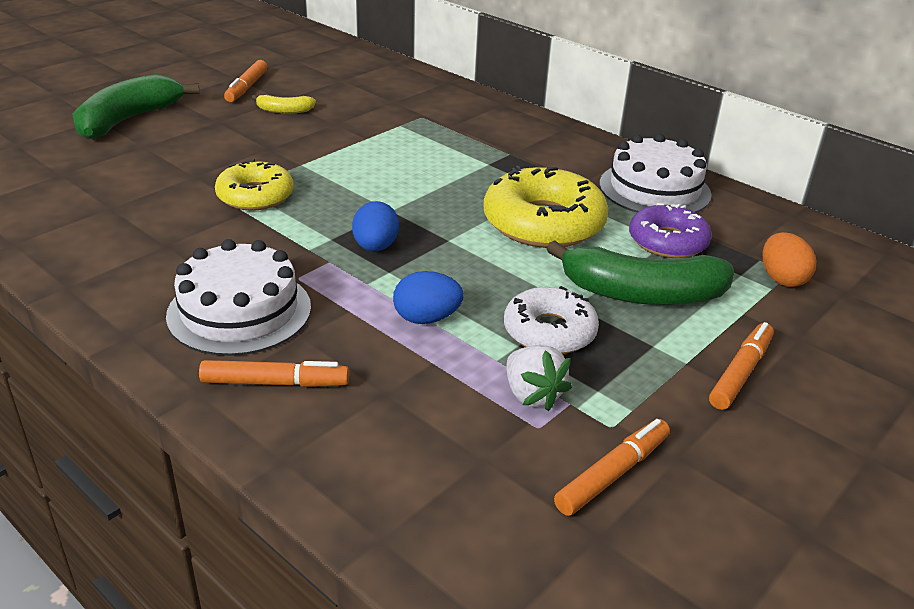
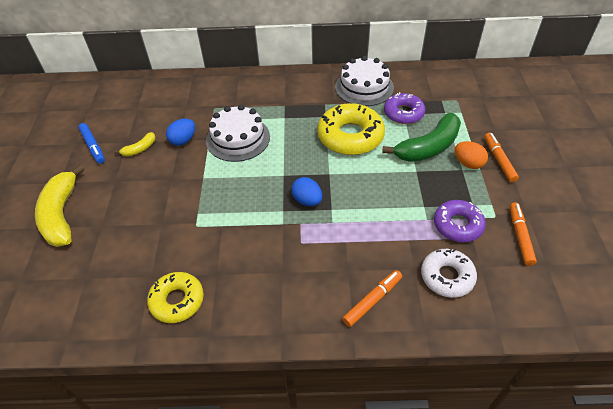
camera: 40 degrees left, 15 degrees up
(128, 120) = (61, 215): green banana -> yellow banana
(239, 311) = (305, 280): white cake -> white cake (238, 138)
(247, 87) = (93, 146): orange marker -> blue marker
(255, 196) = (212, 213): yellow donut -> yellow donut (177, 301)
(426, 318) = (378, 221): blue egg -> blue egg (183, 140)
(532, 395) = (458, 225): white strawberry -> purple donut
(549, 331) = (425, 191): white donut -> white donut (447, 276)
(781, 279) = (458, 105): orange egg -> orange egg (468, 163)

